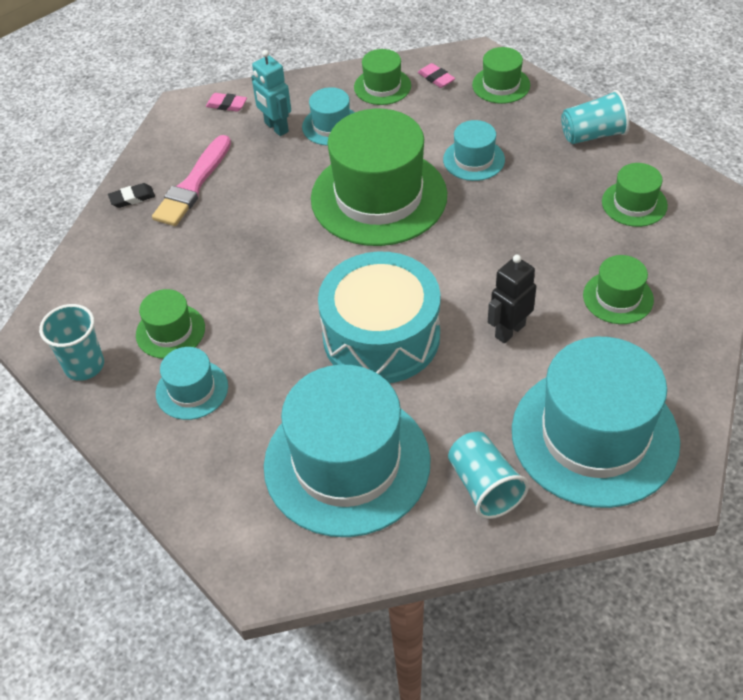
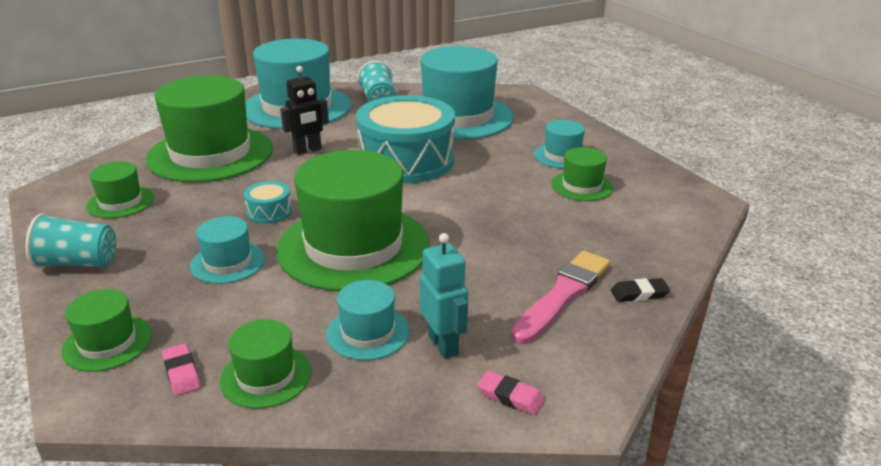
camera: 170 degrees left, 20 degrees down
(84, 366) = (654, 178): turquoise cup -> none
(481, 221) = (269, 212): none -> turquoise drum
(618, 297) = (210, 154): green hat -> green hat, size x2.16

